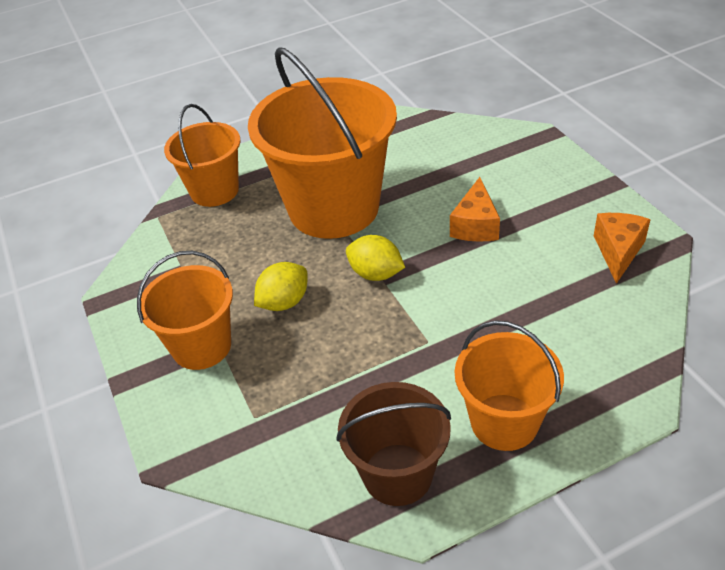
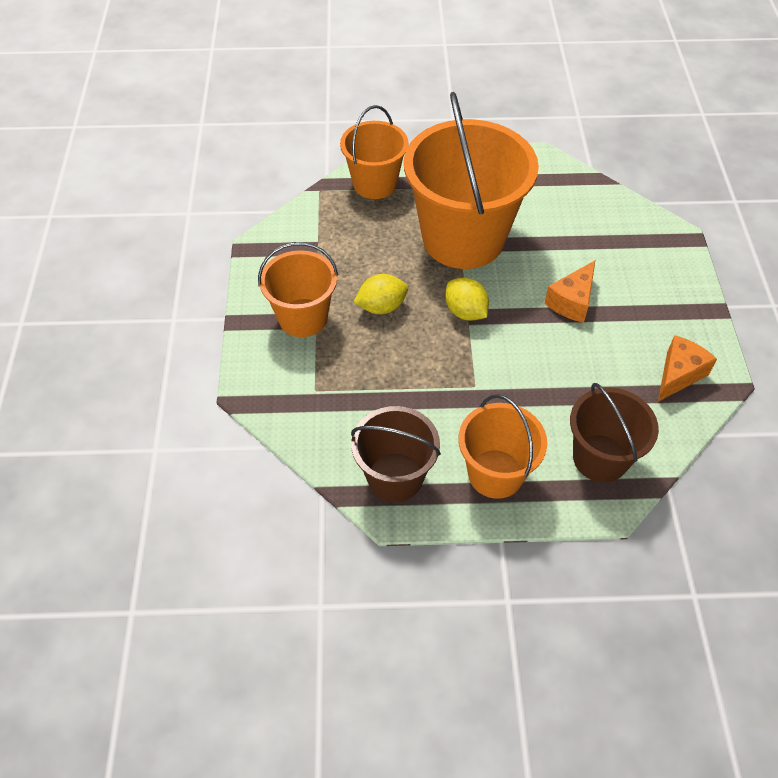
camera: 20 degrees right, 10 degrees up
(599, 360) = (600, 458): none -> brown bucket

